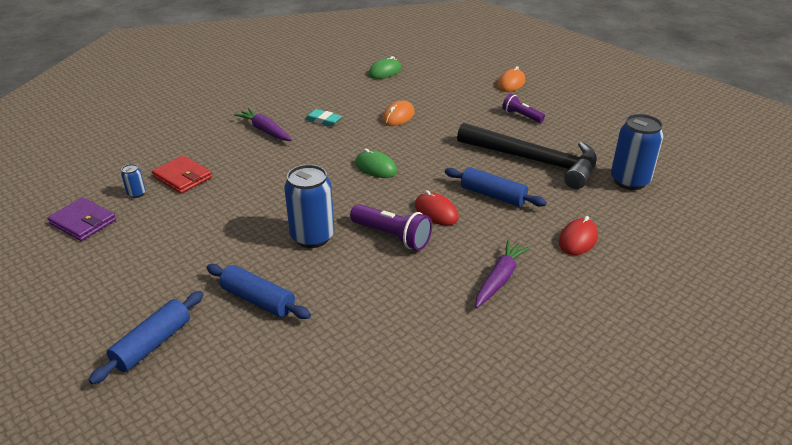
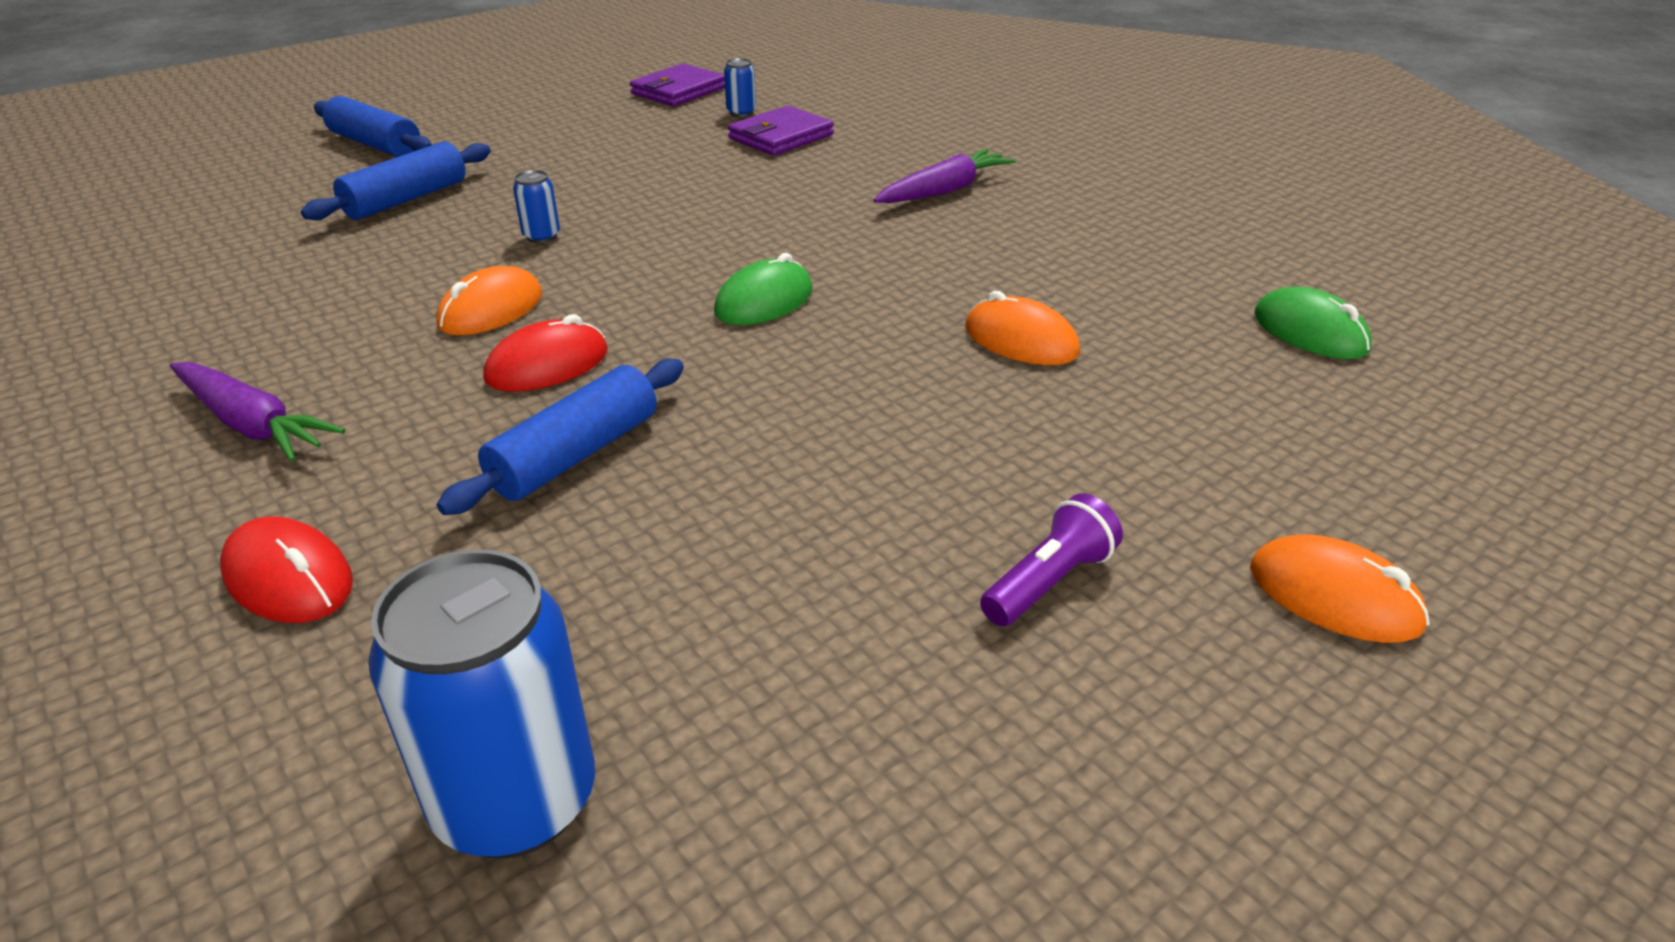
camera: 95 degrees right, 0 degrees up
(182, 177) = (781, 137): red wallet -> purple wallet
(312, 237) = (541, 236): blue can -> blue can, size x0.45
(323, 120) = (992, 246): turquoise eraser -> none
(392, 236) = (491, 310): purple flashlight -> orange mouse
(534, 161) = (729, 562): black hammer -> none

